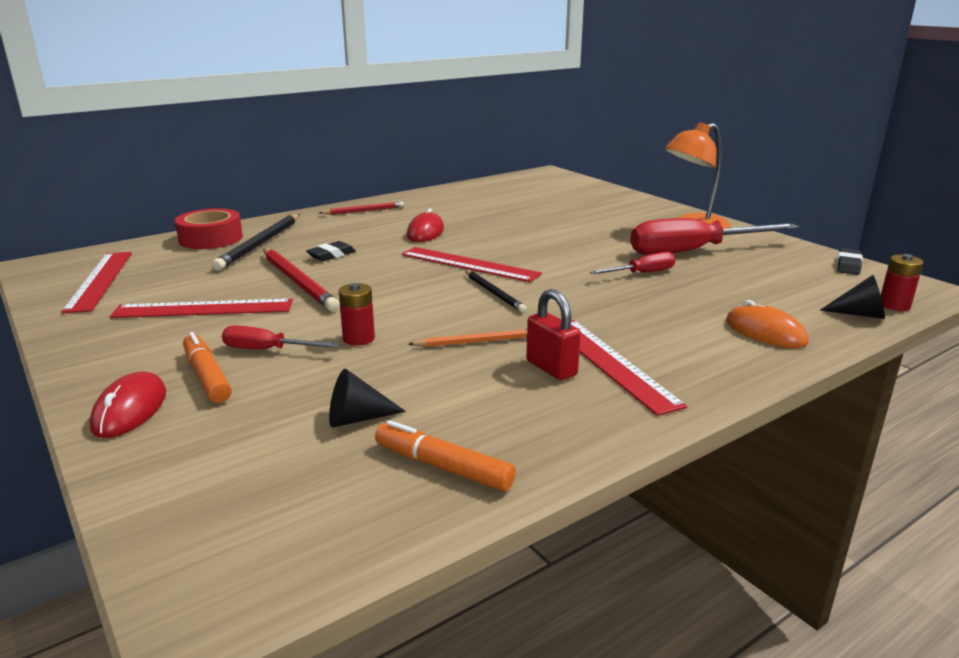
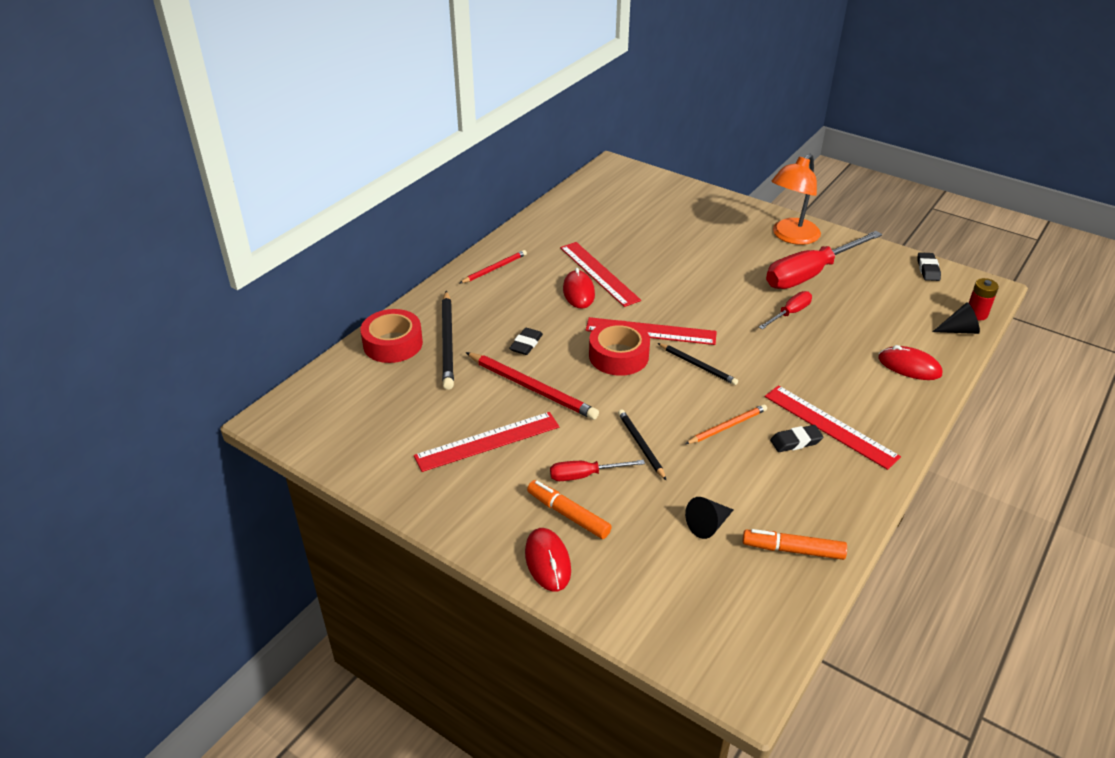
camera: 20 degrees left, 15 degrees up
(99, 280) = (356, 427): red ruler -> red ruler (599, 273)
(358, 338) = (640, 445): red battery -> black pencil
(415, 275) = (618, 356): none -> red tape
(551, 368) = (796, 441): red padlock -> black eraser
(765, 332) = (909, 366): orange mouse -> red mouse

